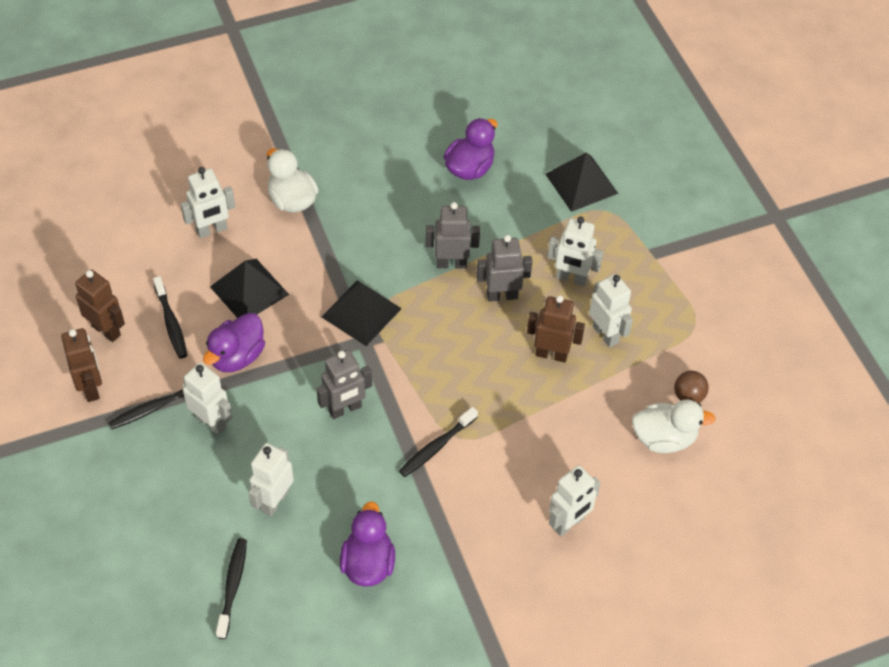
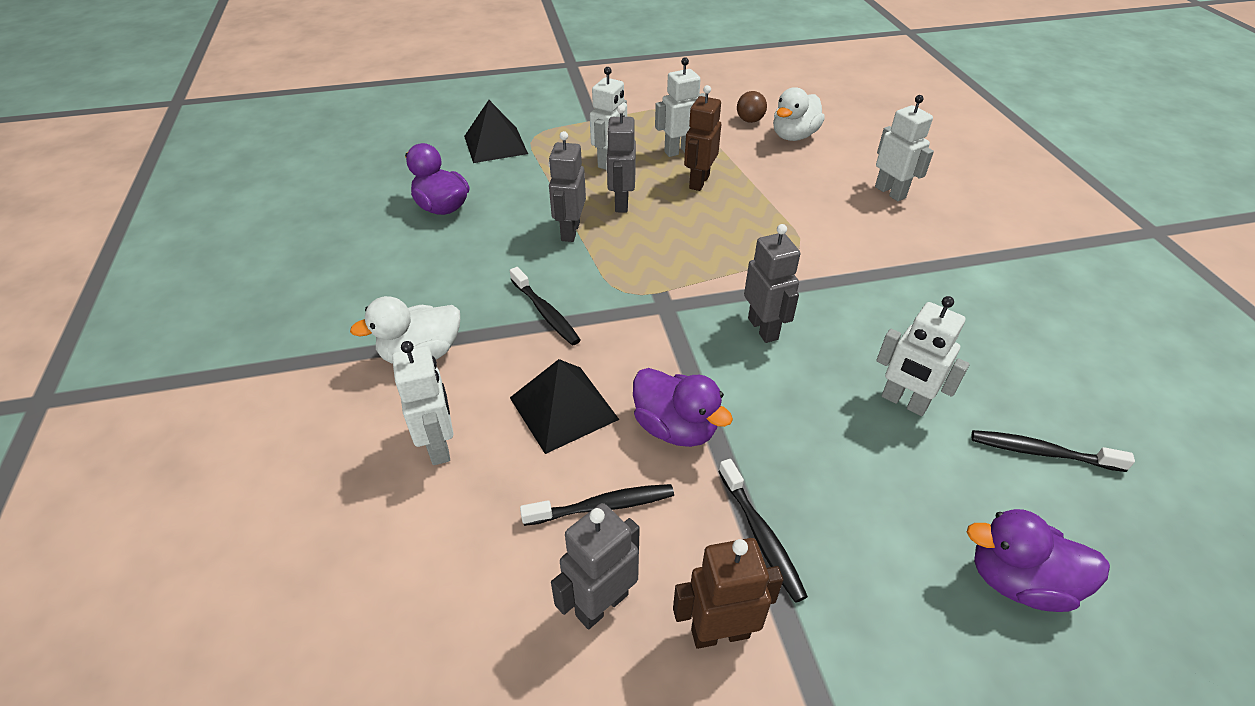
camera: 80 degrees left, 10 degrees down
(106, 330) = (601, 604): brown robot -> grey robot
(211, 422) = (785, 463): white robot -> none
(361, 312) = (623, 304): black pyramid -> none
(368, 563) = (971, 326): purple duck -> purple duck (1018, 581)
(436, 447) = (811, 263): black toothbrush -> black toothbrush (546, 313)
(664, 438) = (794, 136): white duck -> white duck turned 150 degrees counterclockwise

